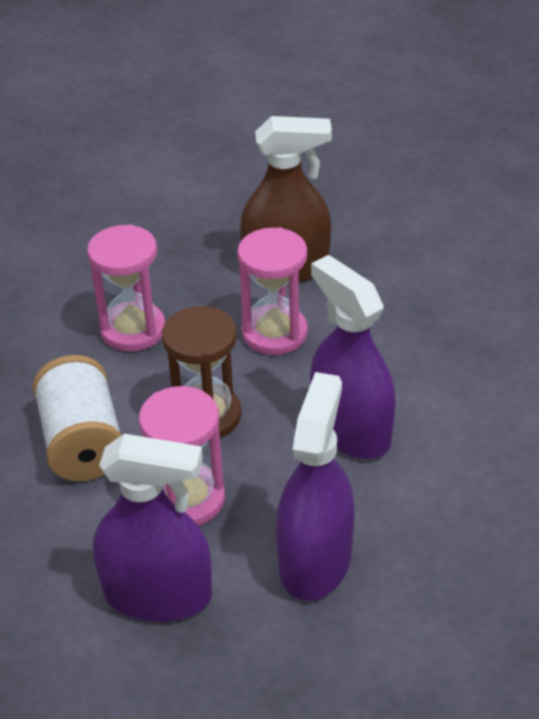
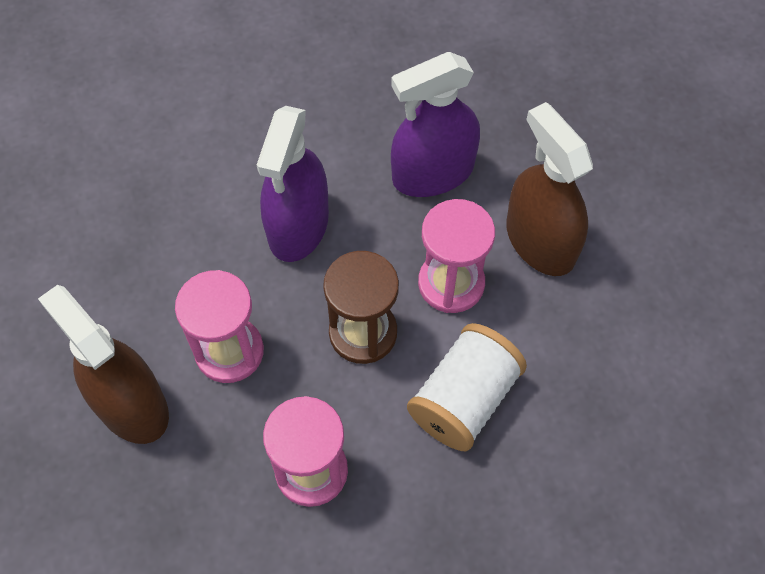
camera: 130 degrees left, 20 degrees up
(158, 594) = (540, 241): purple spray bottle -> brown spray bottle

